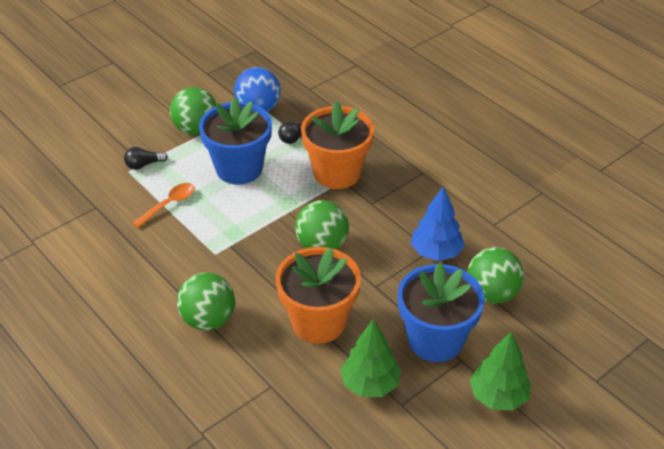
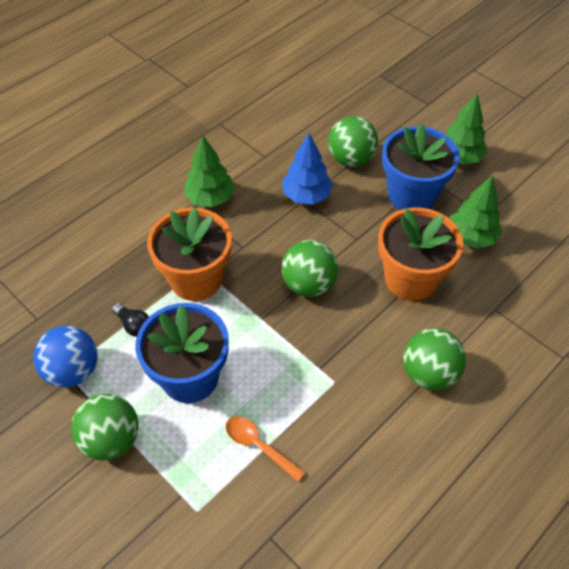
camera: 95 degrees left, 10 degrees up
(144, 165) = (184, 493): black light bulb -> none
(434, 183) = (210, 198): none -> green tree

